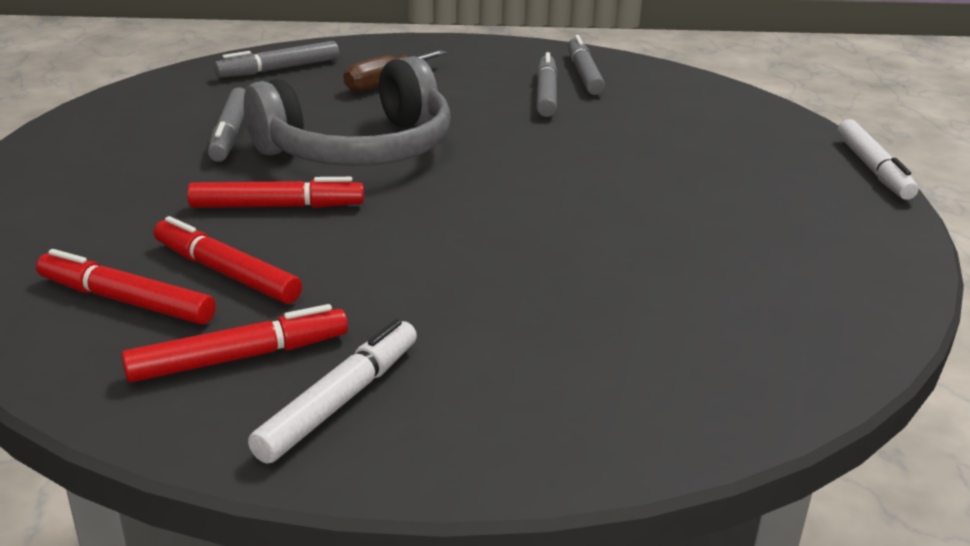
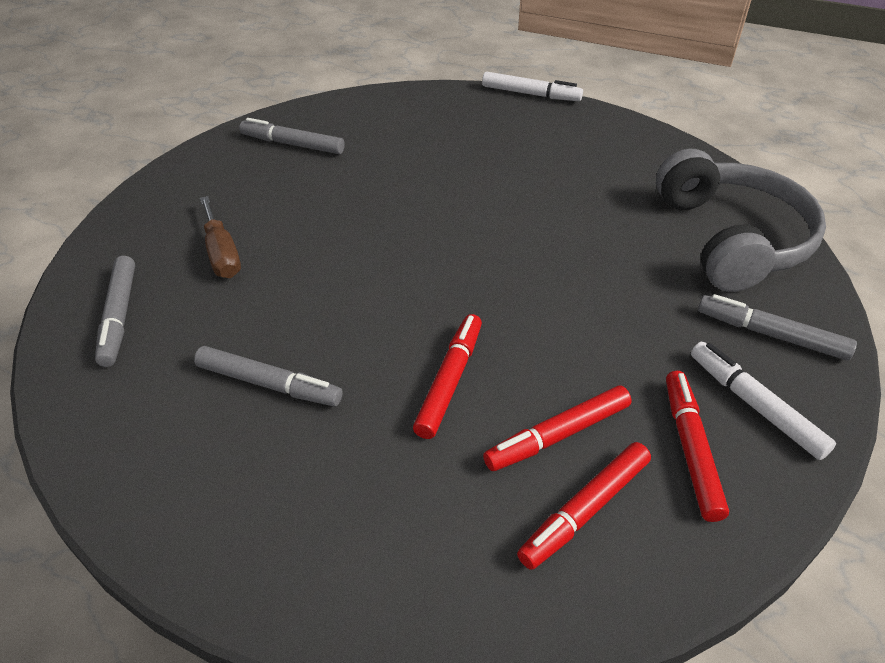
camera: 65 degrees left, 15 degrees up
(359, 149) = (361, 305): grey headphones -> grey headphones (731, 238)
(546, 94) = (318, 175): grey marker -> grey marker (771, 334)

